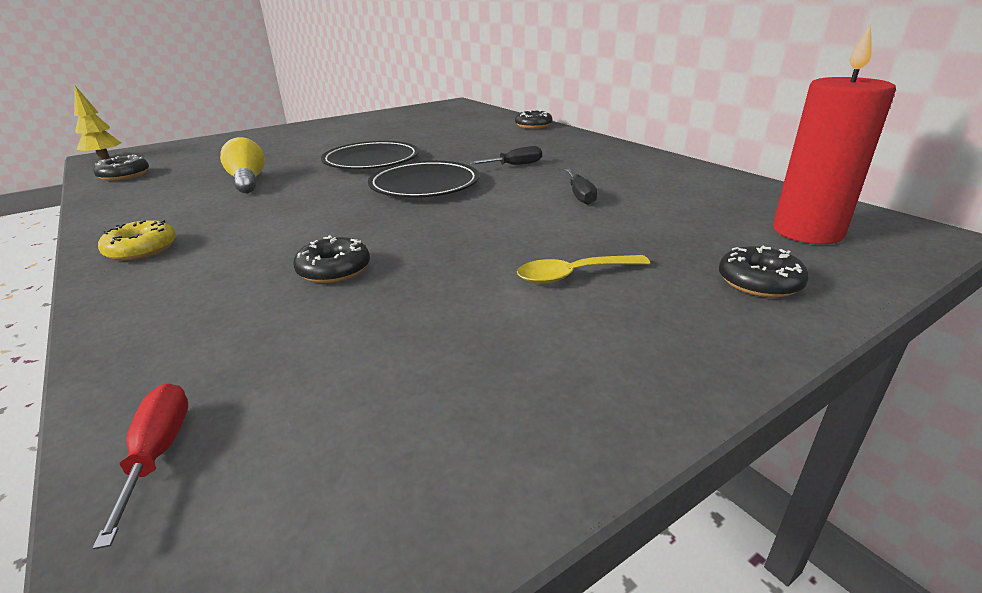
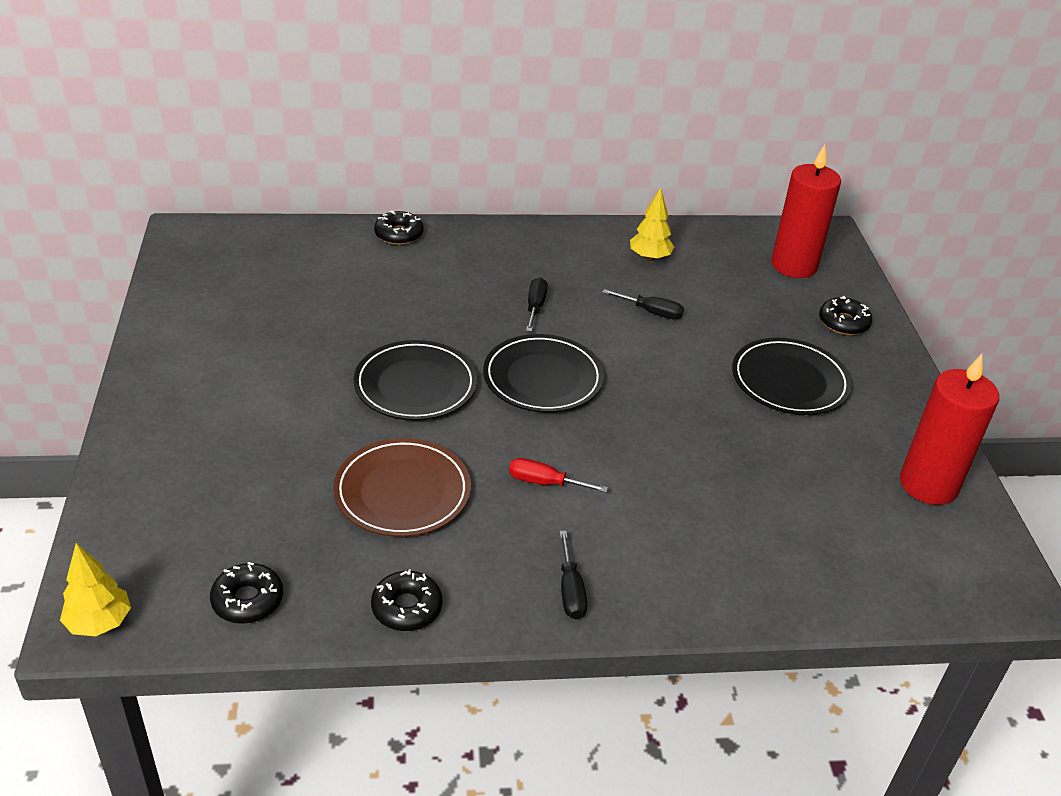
camera: 65 degrees left, 10 degrees up
(141, 249) = (570, 591): yellow donut -> black screwdriver
(158, 453) = (892, 592): red screwdriver -> red screwdriver (544, 482)
(248, 181) = (402, 492): yellow light bulb -> brown plate
(334, 270) = (705, 482): black donut -> black donut (406, 608)
(466, 438) = (928, 485): none -> red candle
(573, 275) = (789, 381): yellow spoon -> black plate
(662, 179) = (649, 257): none -> yellow tree

